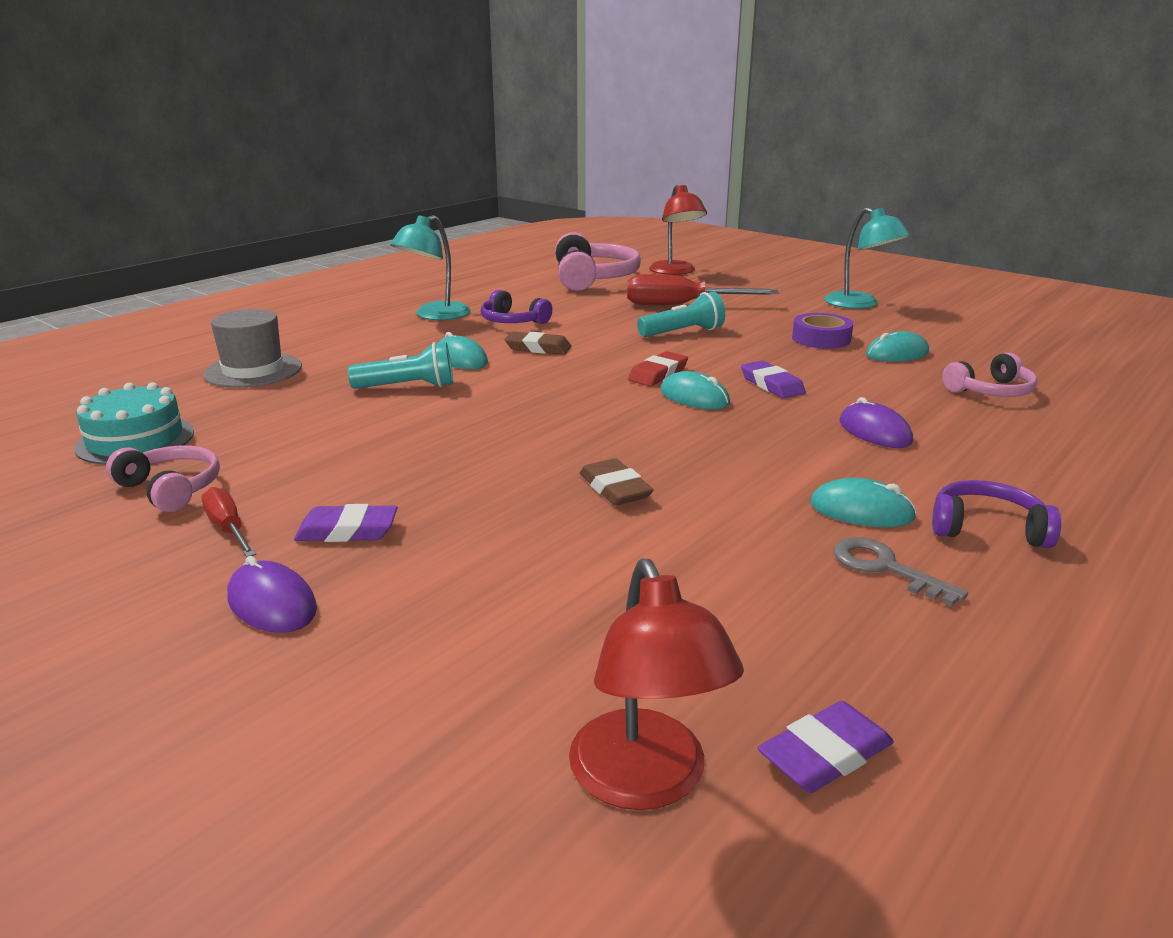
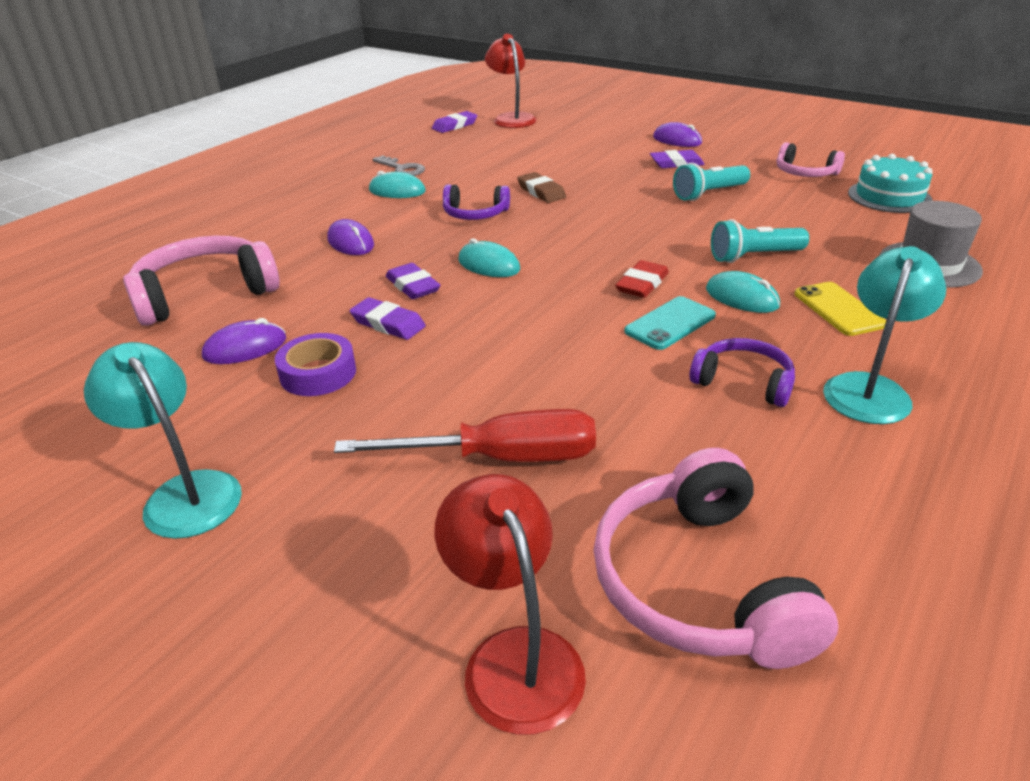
camera: 175 degrees right, 10 degrees up
(228, 529) = (739, 160): red screwdriver -> none
(391, 348) = (838, 309): none -> yellow phone
(538, 348) = (670, 323): brown eraser -> turquoise phone
(658, 374) = (524, 292): red eraser -> red eraser (642, 284)
(683, 332) = (498, 373): turquoise flashlight -> turquoise flashlight (708, 194)
(782, 361) = (388, 323): none -> purple eraser
(897, 354) = (245, 348): turquoise mouse -> purple mouse
(987, 528) = (333, 188): purple headphones -> purple headphones (475, 214)
(991, 391) = (205, 294): pink headphones -> pink headphones, size x1.73

